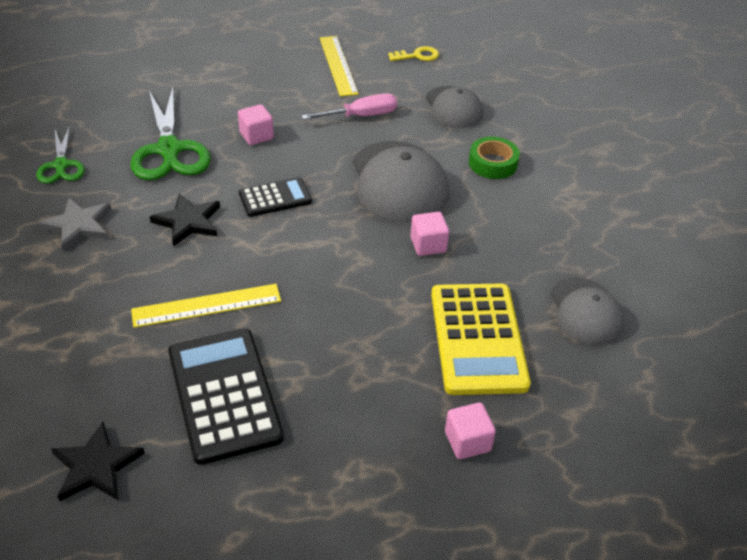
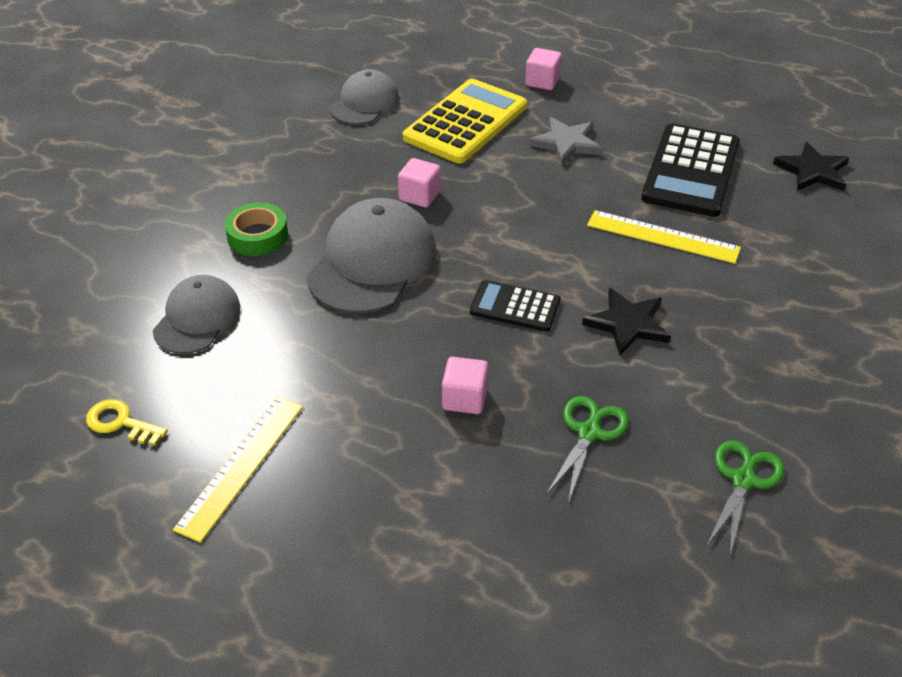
camera: 140 degrees left, 0 degrees up
(78, 226) = (753, 377): grey star -> grey star (566, 143)
(169, 151) = (589, 432): green scissors -> green scissors, size x0.58
(362, 116) = (312, 362): pink screwdriver -> none

